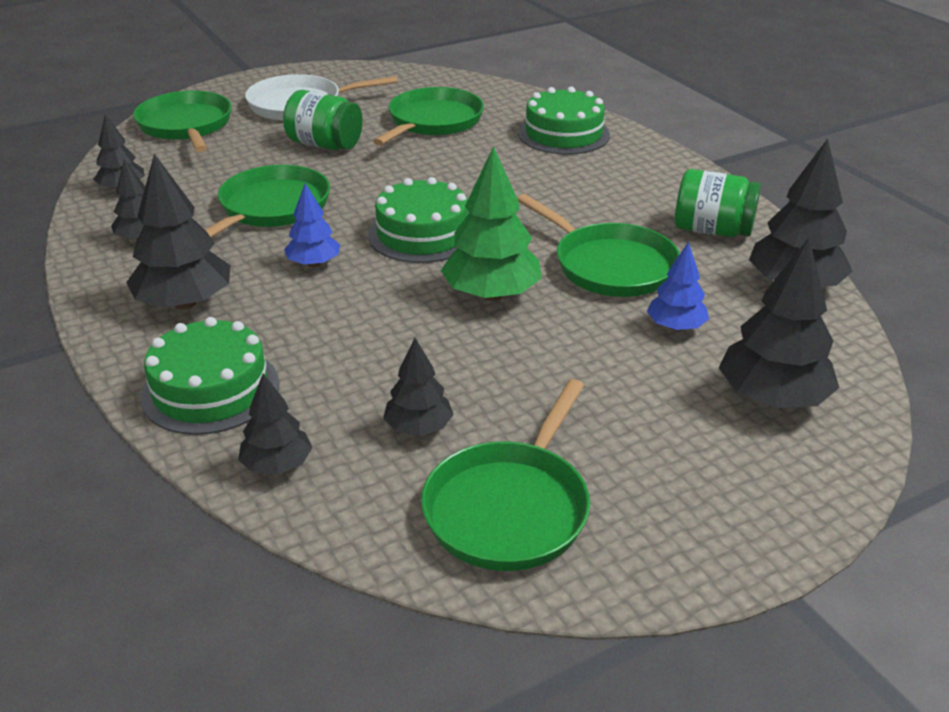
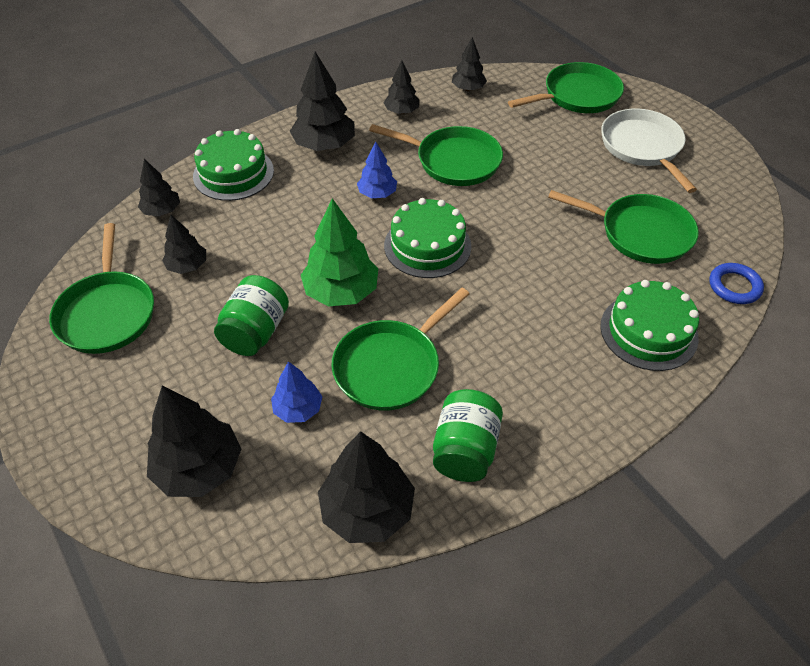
camera: 85 degrees right, 15 degrees up
(325, 145) = (568, 172): green jar -> green jar (255, 332)
(510, 508) = (107, 313): green pan -> green pan turned 120 degrees counterclockwise
(511, 94) = (734, 286): none -> blue ring

